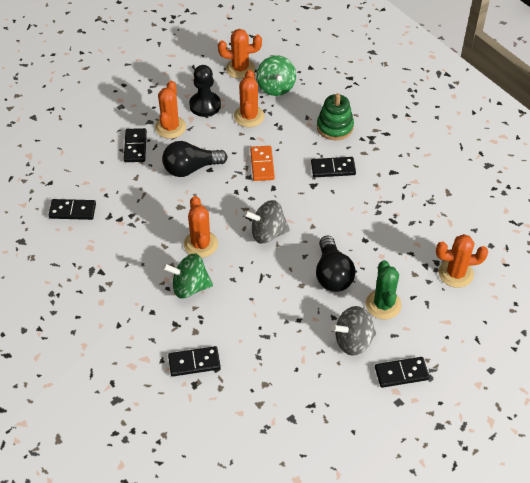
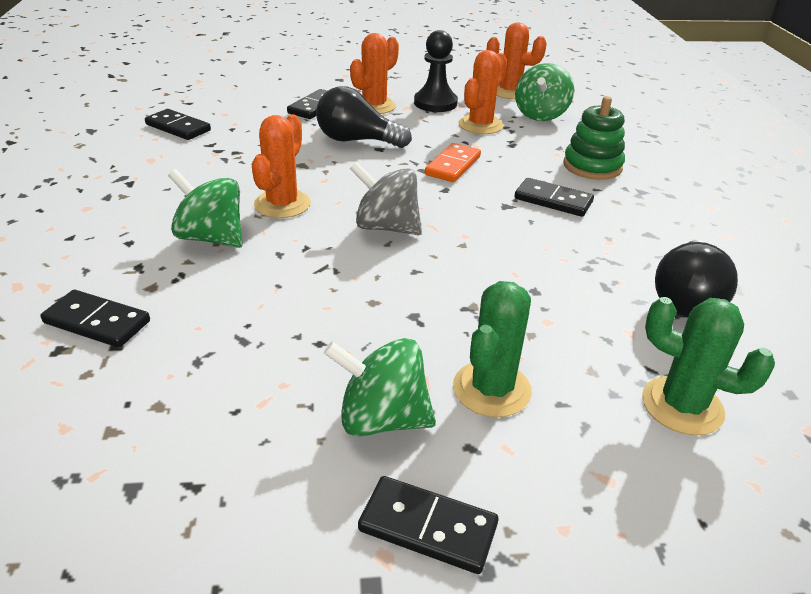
camera: 30 degrees right, 15 degrees down
(332, 274) = (438, 310): black light bulb -> black light bulb (686, 298)
(353, 341) = (381, 418): grey spinning top -> green spinning top
(455, 273) = (682, 406): orange cactus -> green cactus

